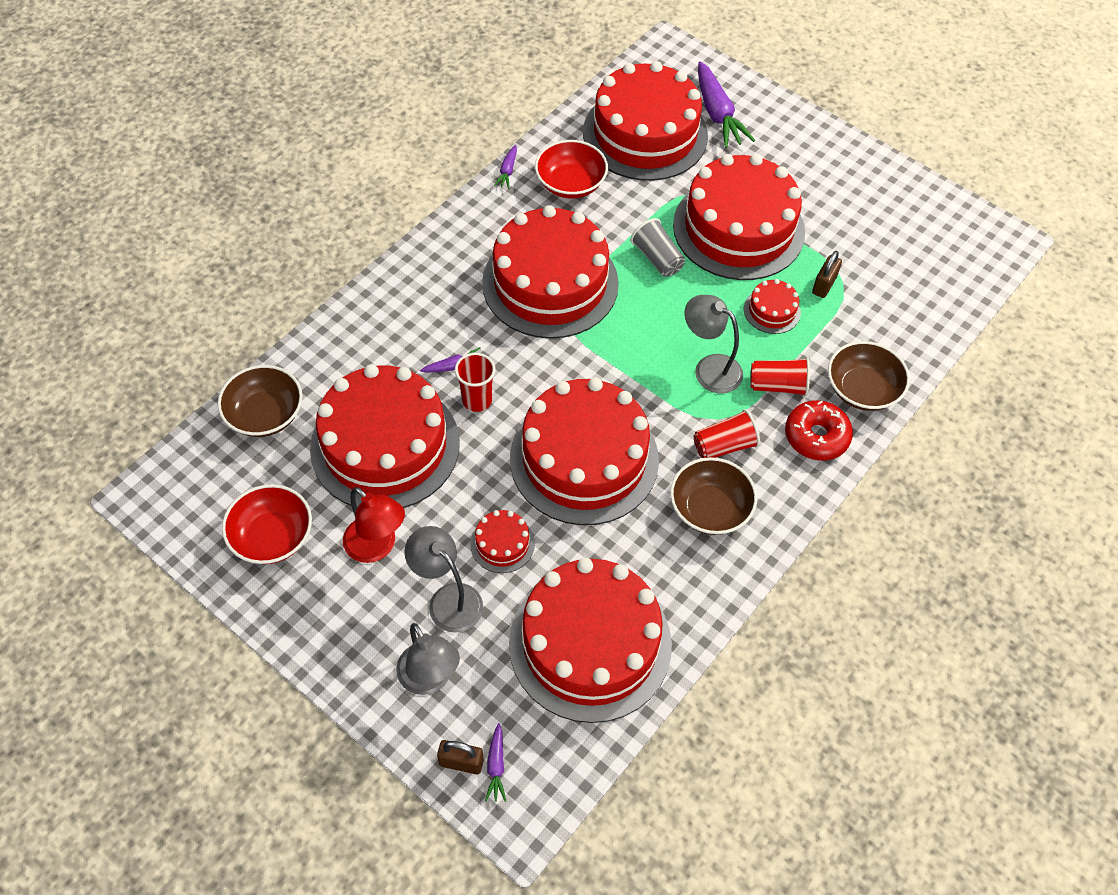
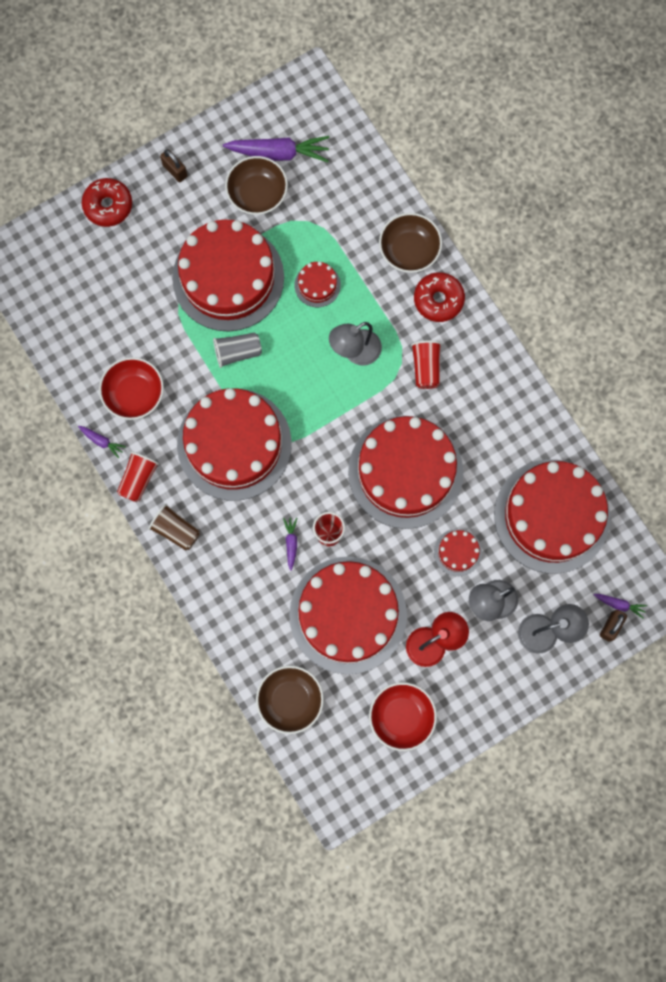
camera: 70 degrees left, 20 degrees up
(432, 257) = (176, 530): none -> brown cup
(645, 134) = (100, 313): red cake -> none
(710, 508) = (474, 397): brown bowl -> brown bowl (257, 194)
(717, 113) = (97, 245): purple carrot -> purple carrot (278, 153)
(764, 111) = (108, 206): none -> red donut
(778, 385) = (386, 309): red cup -> red cup (138, 479)
(824, 285) = (306, 236): brown padlock -> brown padlock (175, 171)

